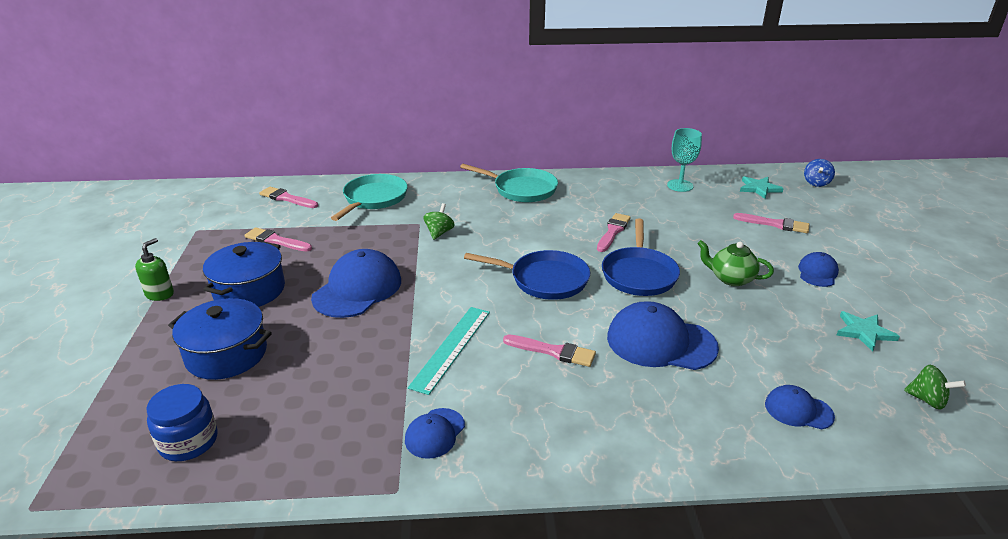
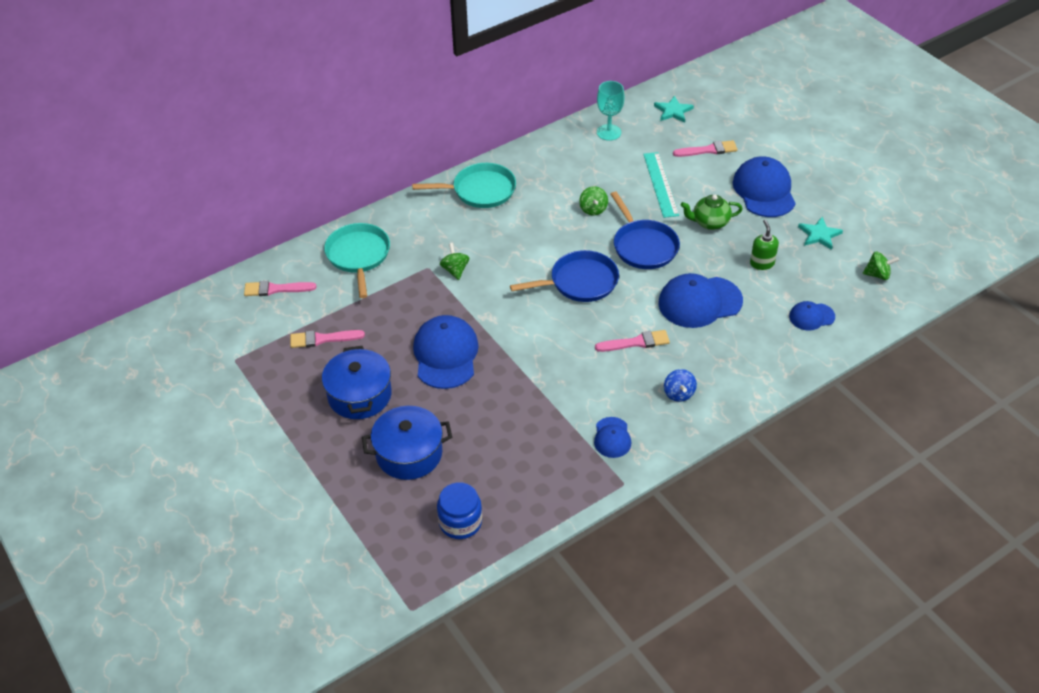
camera: 30 degrees left, 15 degrees up
(160, 294) = (288, 432): green soap dispenser -> green soap dispenser (762, 263)
(451, 348) = (565, 372): turquoise ruler -> turquoise ruler (661, 184)
(613, 231) = (593, 209): pink brush -> green spinning top
(816, 183) = (713, 86): blue spinning top -> blue spinning top (678, 393)
(817, 272) = (764, 191): blue cap -> blue cap, size x1.88

